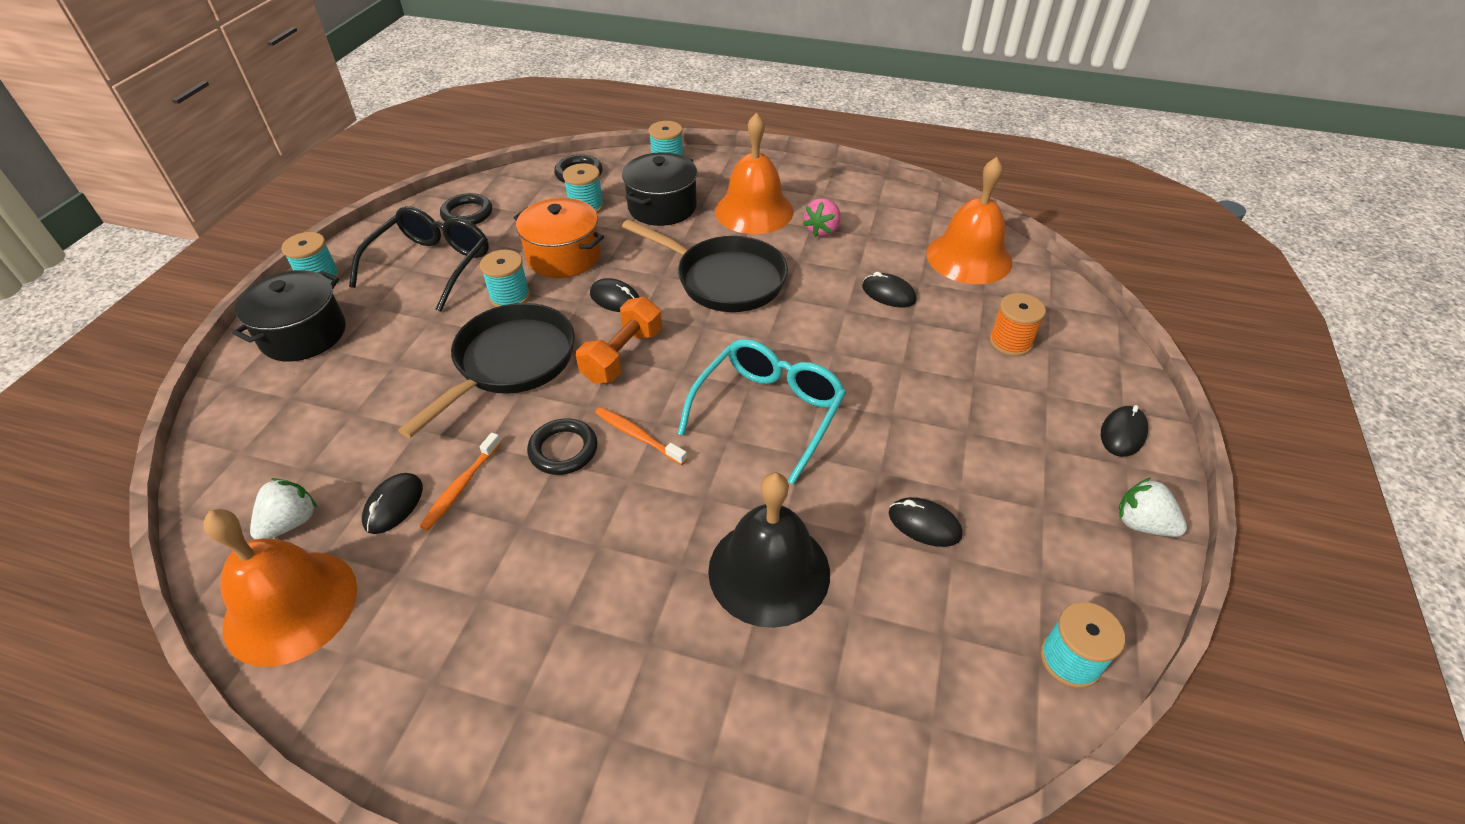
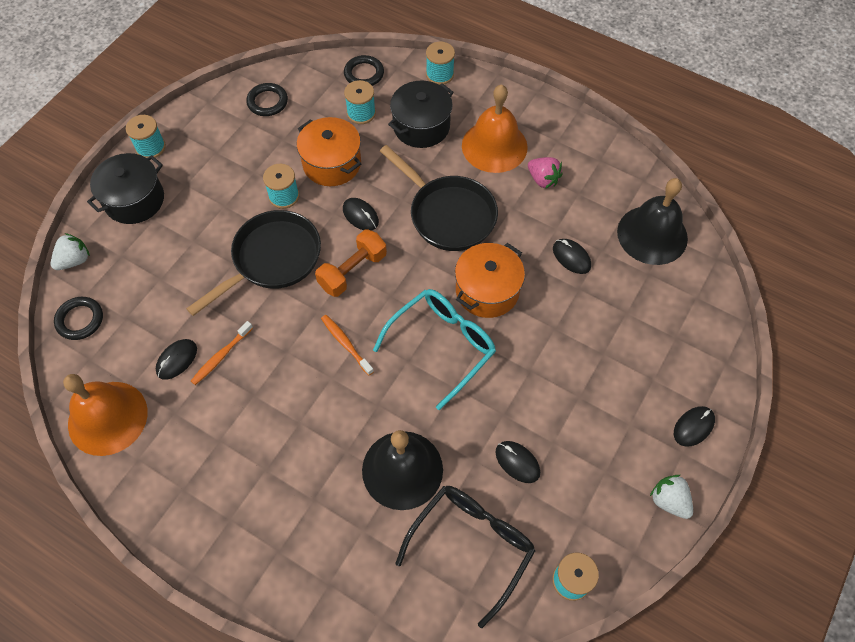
camera: 15 degrees right, 15 degrees up
(291, 522) = (112, 357): white strawberry -> white strawberry (74, 260)
(432, 265) = (233, 151): black glasses -> black glasses (472, 545)
(563, 450) = (293, 343): black ring -> black ring (80, 320)
(802, 344) = (487, 290): none -> orange pot
(822, 230) = (543, 179): pink strawberry -> pink strawberry turned 90 degrees counterclockwise
(969, 257) = (652, 234): orange bell -> black bell
(1010, 342) = (647, 326): orange spool -> none

